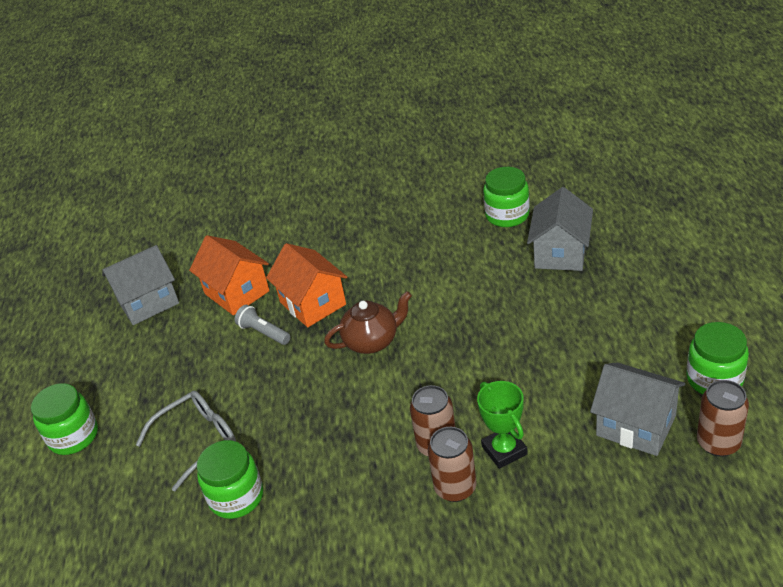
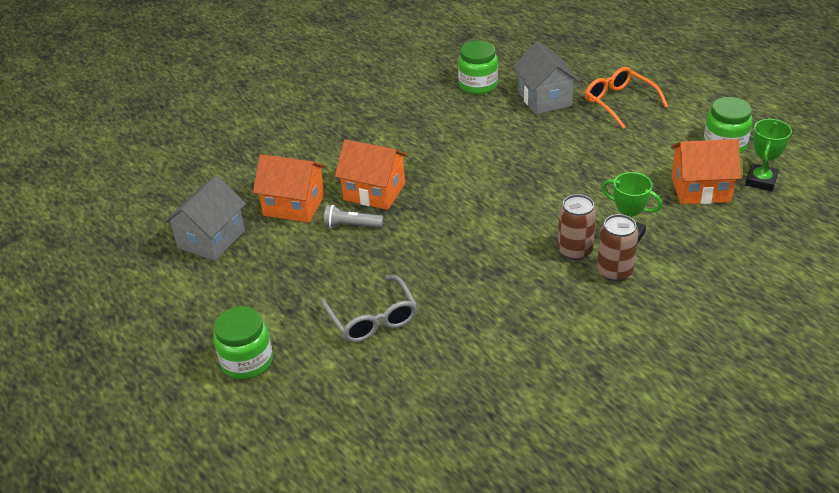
camera: 35 degrees left, 0 degrees up
(198, 440) = (373, 319): grey glasses -> grey glasses turned 135 degrees clockwise
(236, 497) = (449, 344): green jar -> none
(372, 341) = (453, 201): brown teapot -> none
(636, 425) = (700, 189): grey house -> orange house
(637, 282) = (618, 102): none -> orange glasses
(718, 443) = (761, 181): brown can -> green trophy

